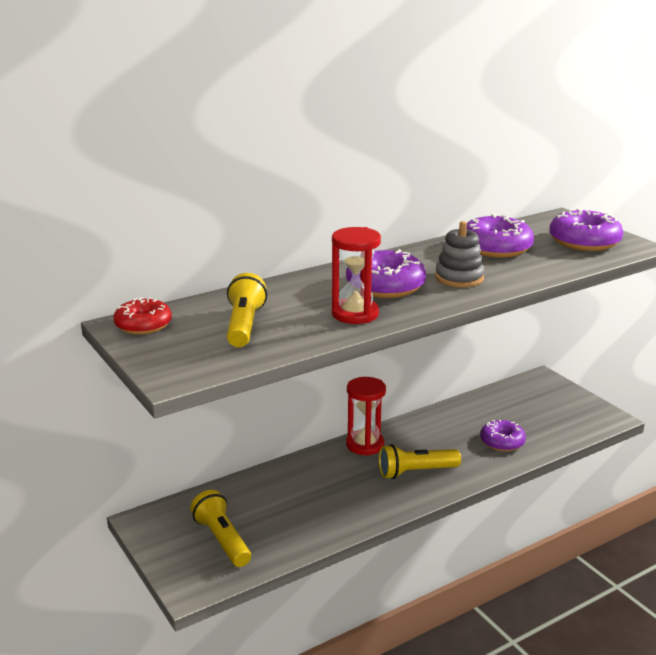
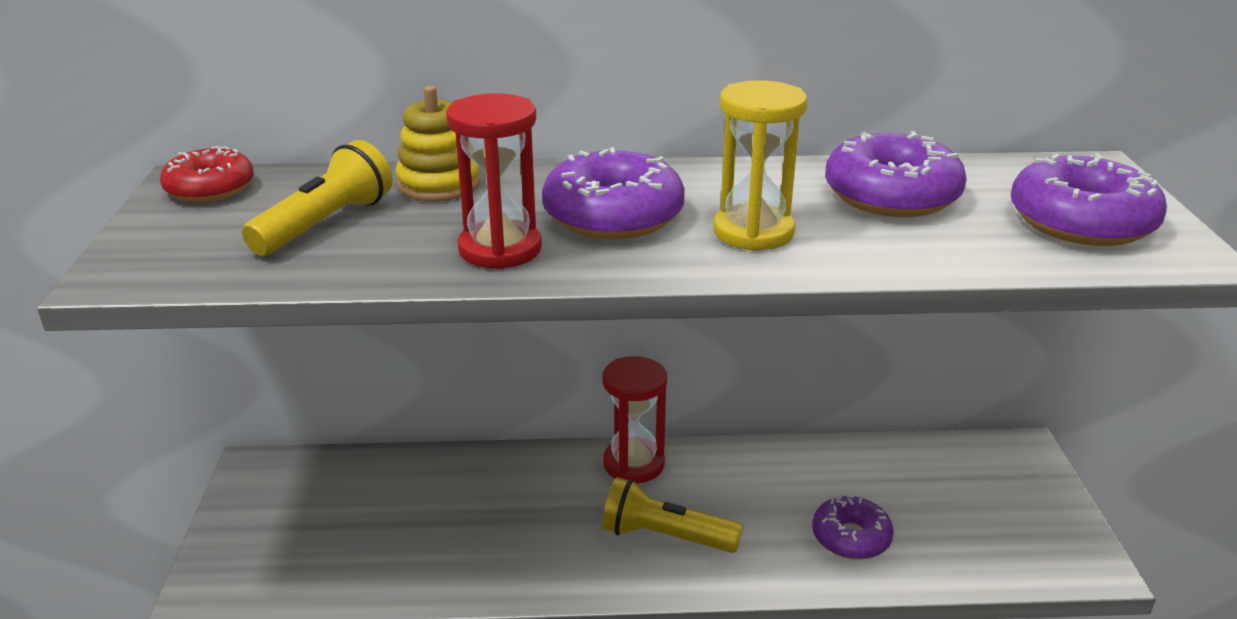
camera: 30 degrees right, 5 degrees up
(222, 540) = (311, 535): yellow flashlight -> none
(272, 292) = (439, 184): none -> yellow stacking toy
(459, 278) = (753, 232): grey stacking toy -> yellow hourglass

